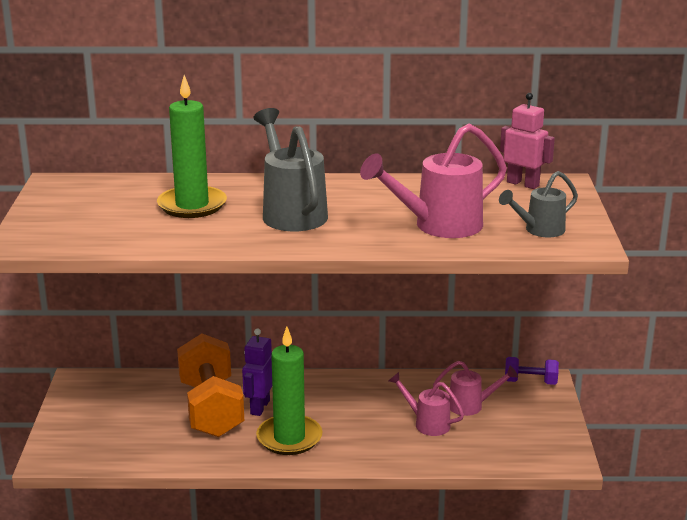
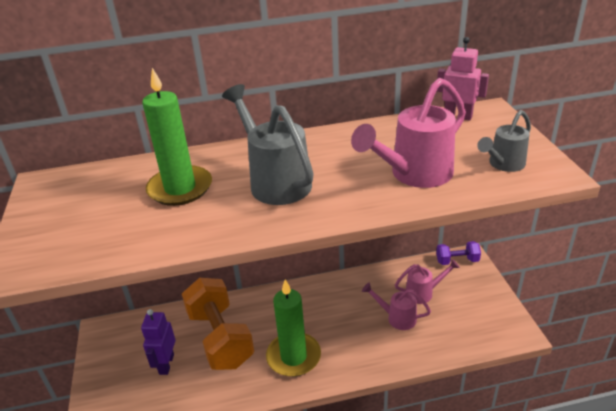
camera: 10 degrees left, 10 degrees up
(259, 407) = (259, 328): purple robot -> purple robot (166, 364)

